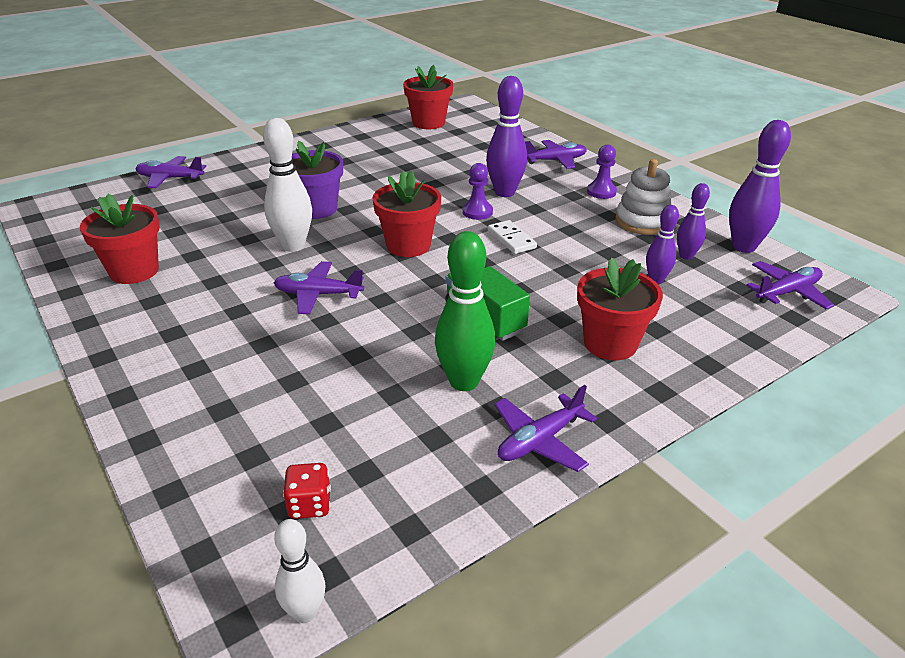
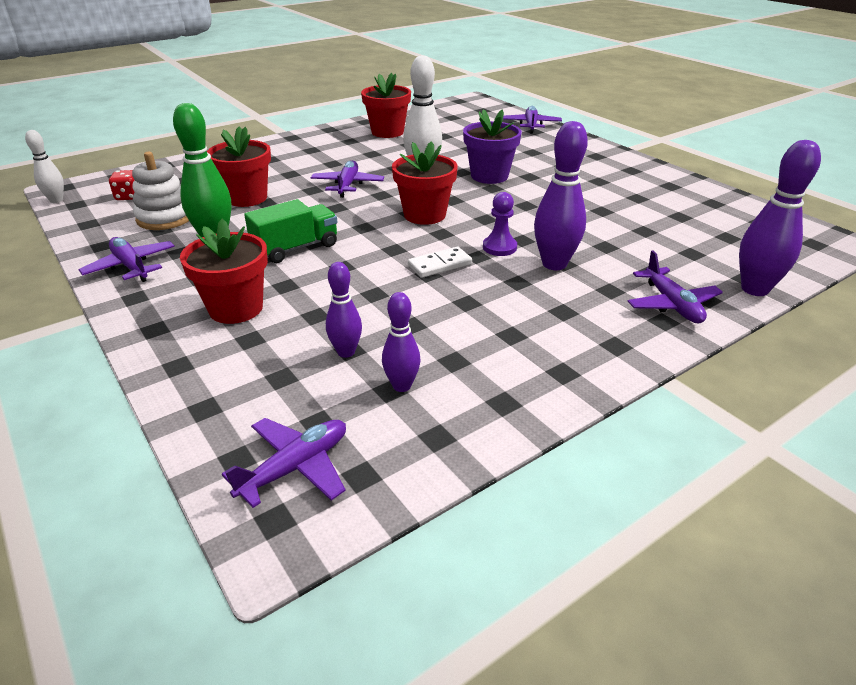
camera: 90 degrees right, 0 degrees up
(428, 123) = (740, 219): red flower pot -> red flower pot (247, 198)
(601, 192) = (580, 334): purple pawn -> none
(642, 222) = (496, 360): white stacking toy -> white stacking toy (165, 218)
(743, 247) = (428, 450): purple bowling pin -> purple bowling pin (754, 289)
(787, 292) = (295, 467): purple plane -> purple plane turned 105 degrees counterclockwise

